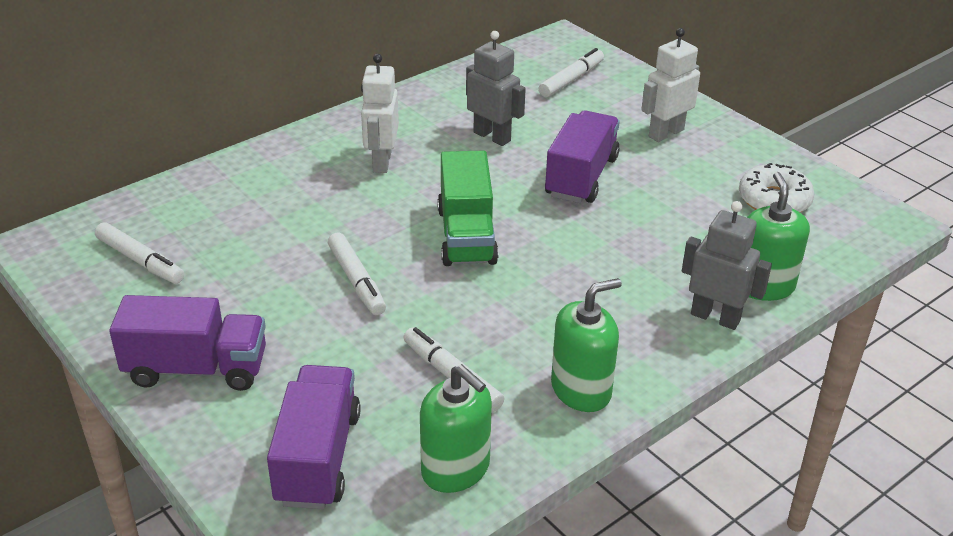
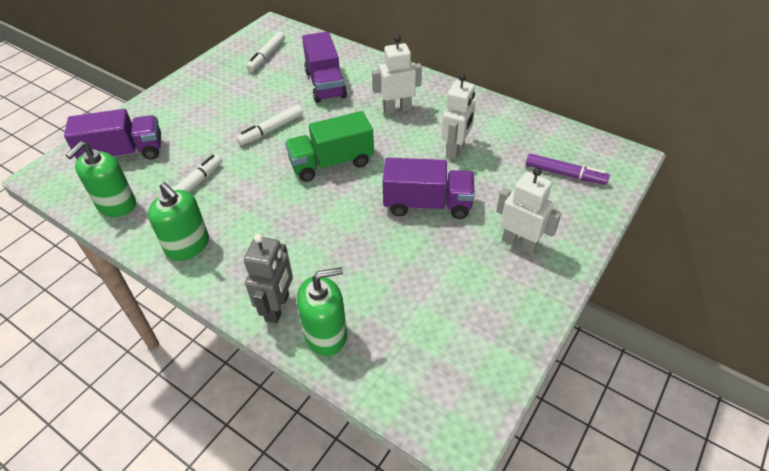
camera: 75 degrees right, 10 degrees up
(196, 369) = (186, 97): purple truck -> purple truck (325, 84)
(492, 136) = (455, 150): grey robot -> white robot
(571, 80) = (565, 174): white marker -> purple marker
(774, 200) = (453, 331): white donut -> none

